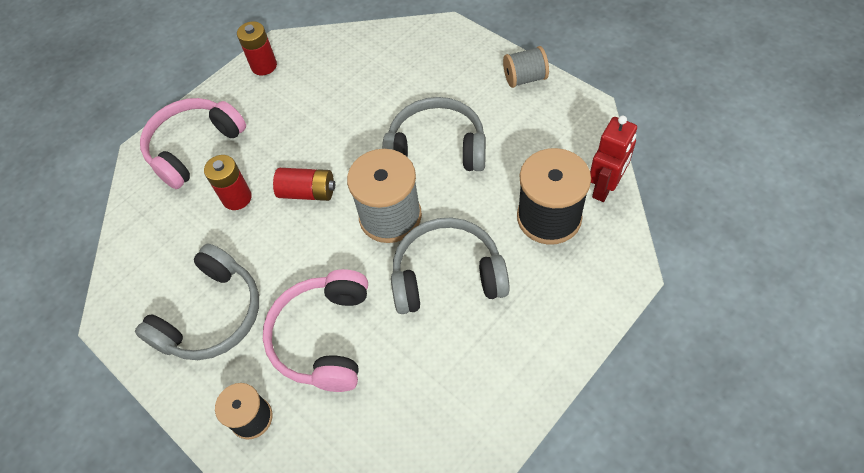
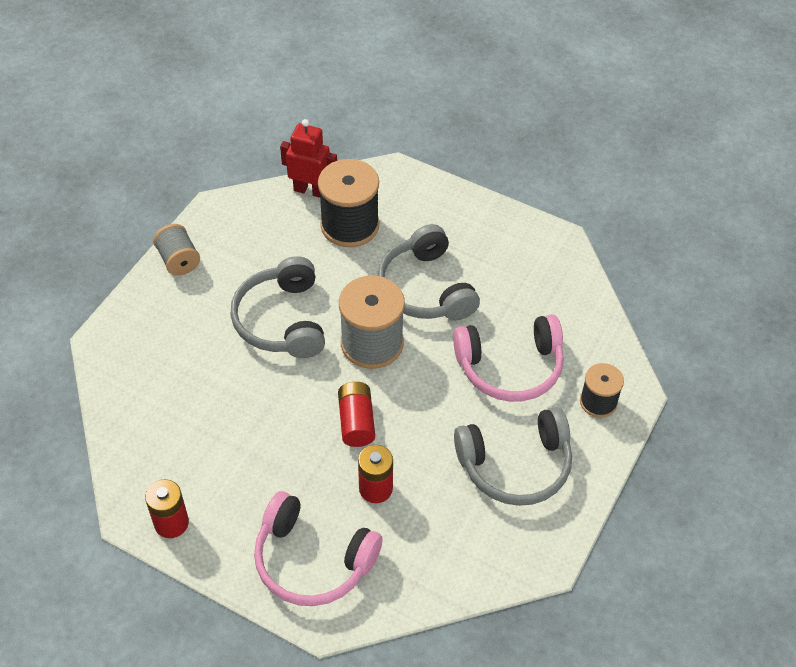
camera: 110 degrees left, 5 degrees down
(212, 315) = (515, 466): grey headphones -> grey headphones turned 150 degrees clockwise

